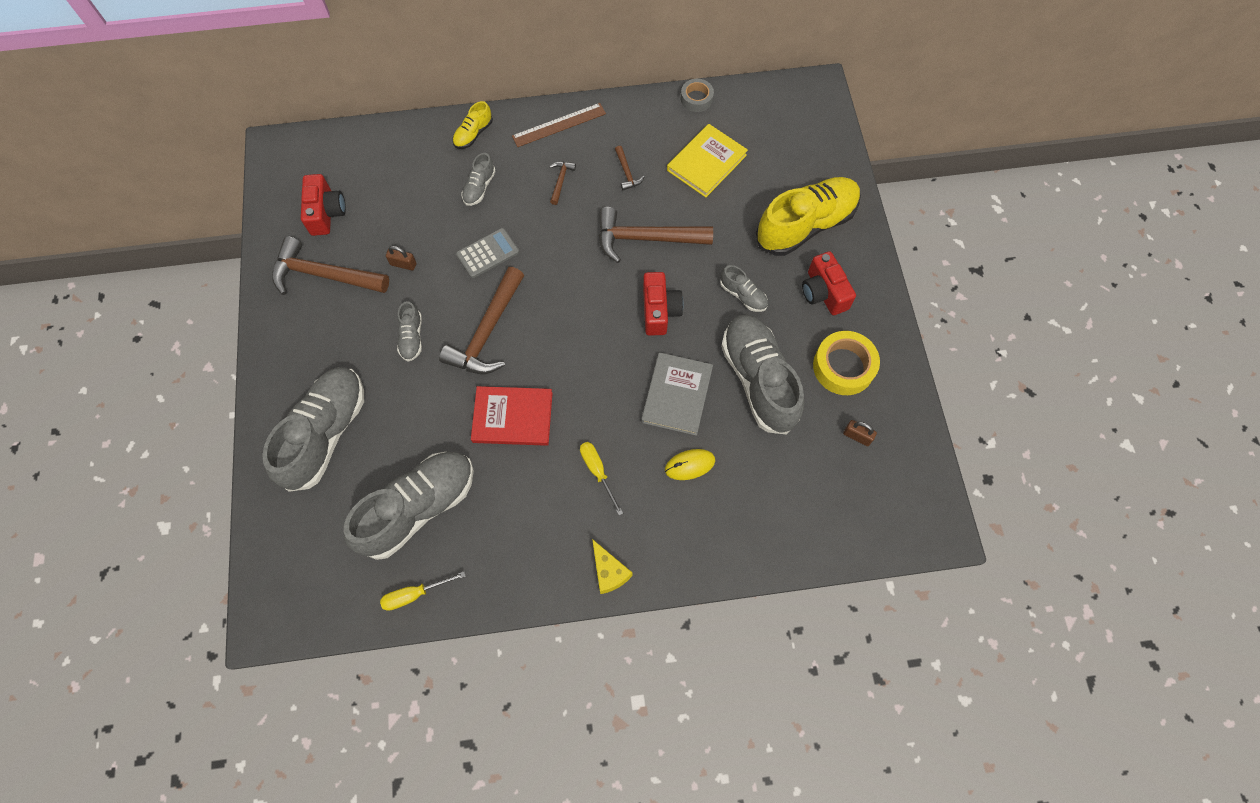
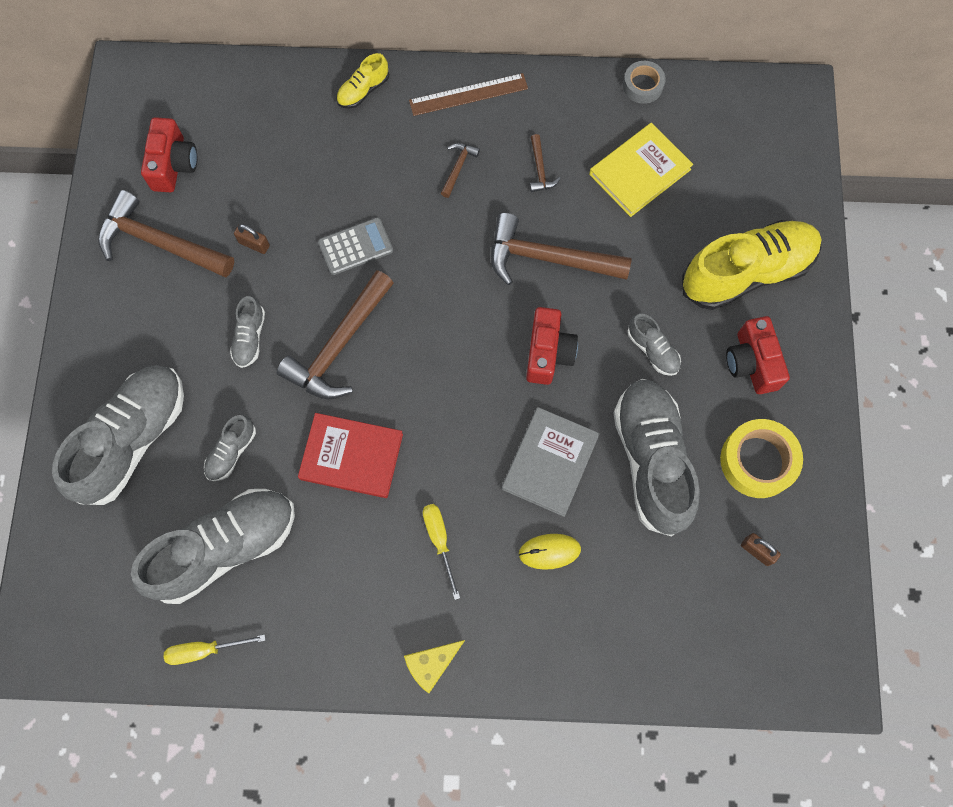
camera: 10 degrees right, 5 degrees up
(479, 187) = (359, 161): grey shoe -> grey shoe (231, 452)
(609, 572) = (431, 664): yellow cheese -> yellow cheese turned 75 degrees clockwise

